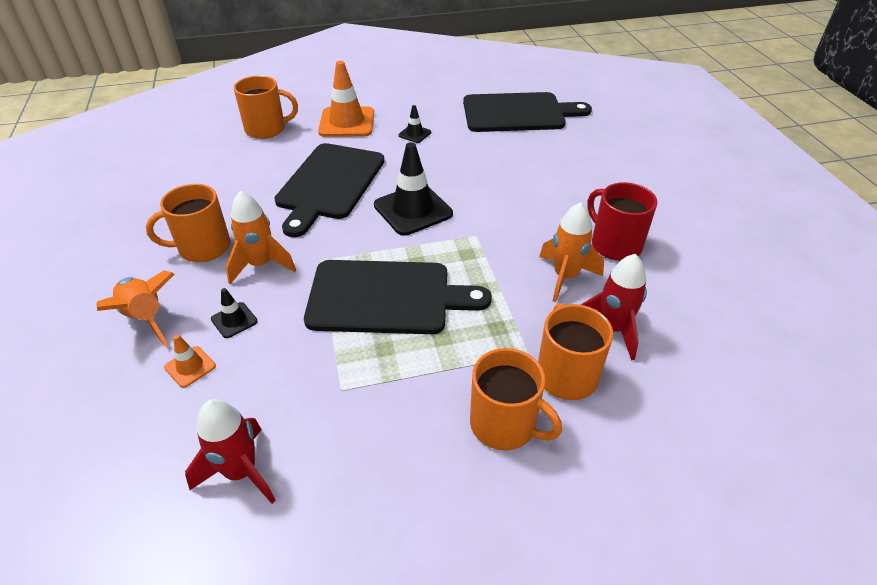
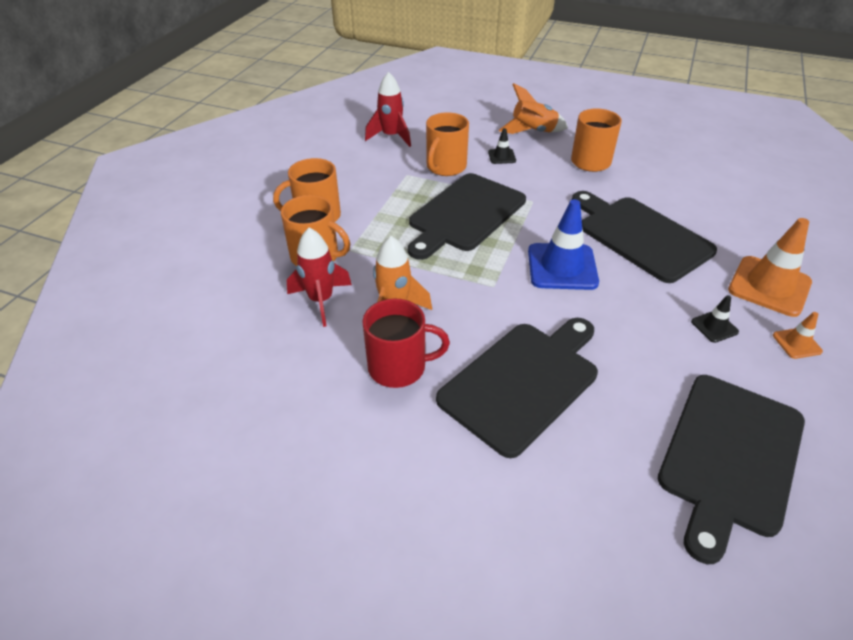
camera: 125 degrees right, 0 degrees up
(190, 367) = (477, 137): orange traffic cone -> orange traffic cone (796, 343)
(261, 265) = (549, 177): orange rocket -> none
(266, 129) = (776, 230): orange mug -> orange mug (445, 167)
(413, 210) = (562, 267): black traffic cone -> blue traffic cone
(555, 187) = (523, 382): none -> black cutting board

